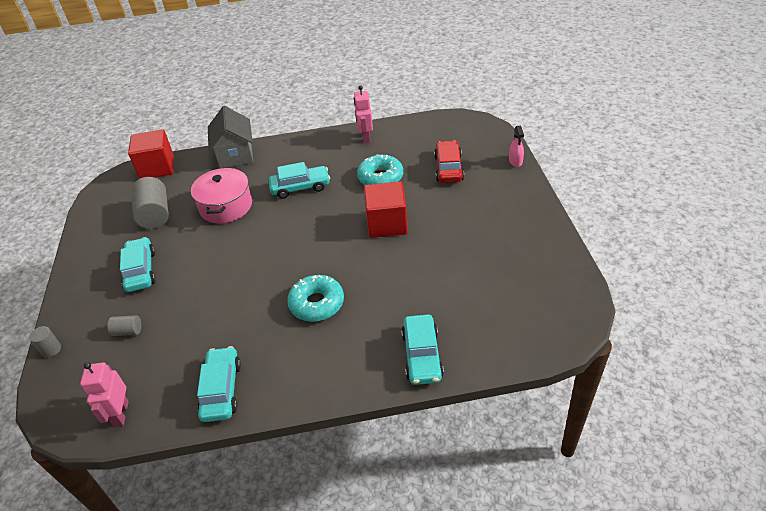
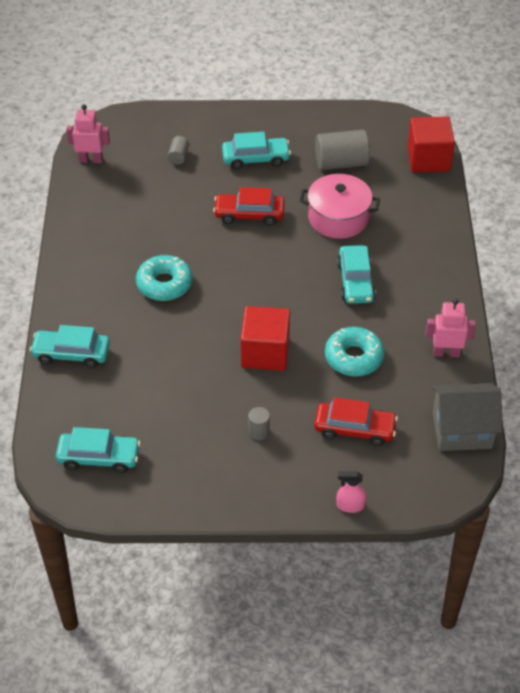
camera: 95 degrees right, 5 degrees up
(51, 349) = (175, 112): grey cylinder -> grey cylinder (259, 432)
(220, 261) = (249, 214): none -> red car
(221, 390) = (89, 218): turquoise car -> turquoise car (99, 457)
(235, 155) = (437, 225): grey house -> grey house (462, 430)

